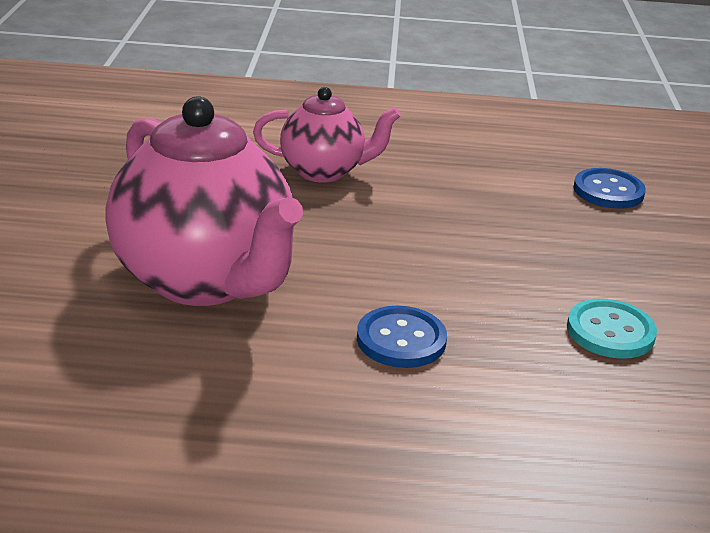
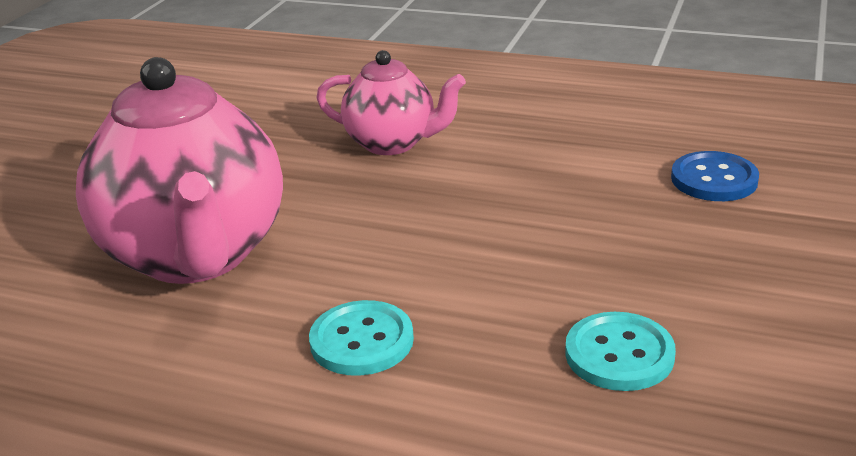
camera: 20 degrees right, 0 degrees up
(401, 340) = (362, 341): blue button -> turquoise button

